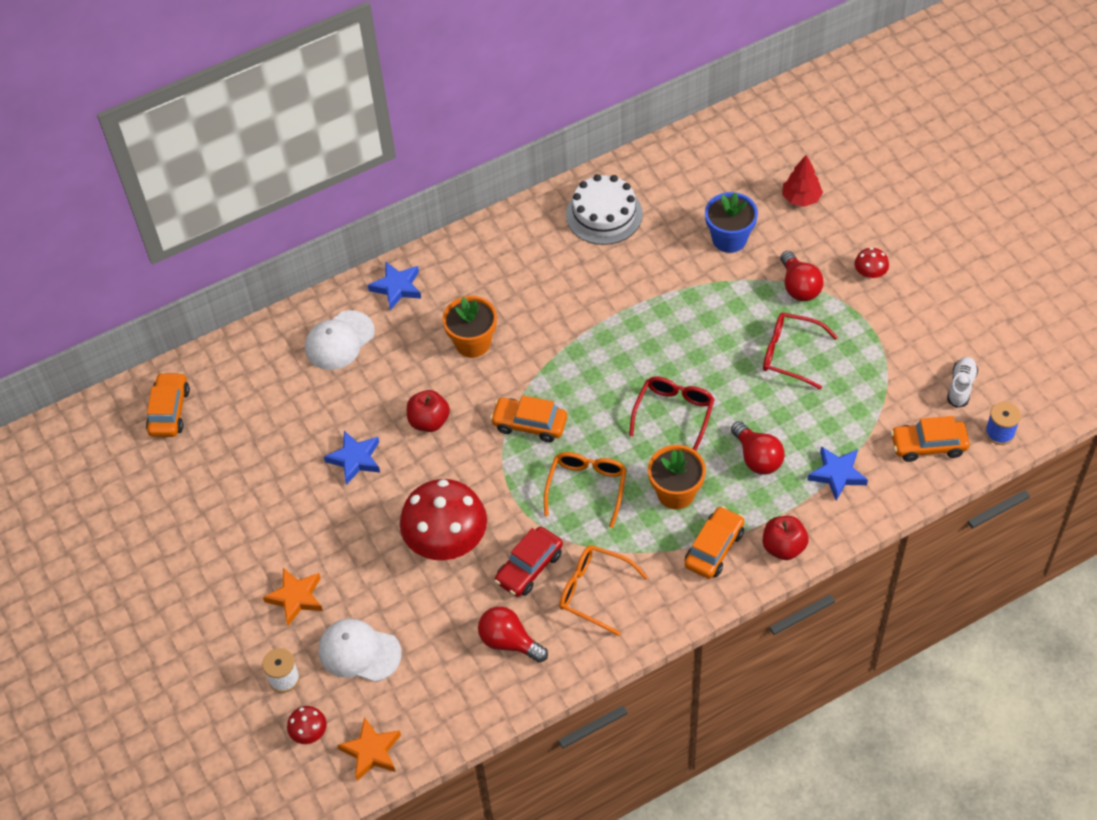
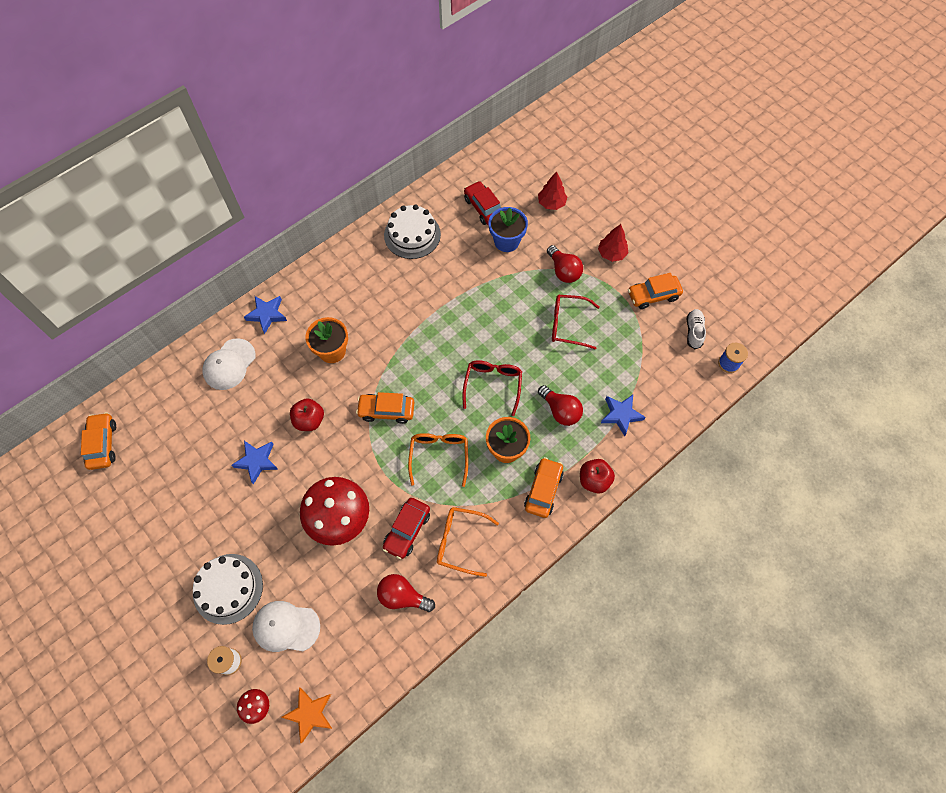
camera: 15 degrees left, 10 degrees up
(296, 598) = (228, 588): orange star -> white cake
(707, 193) = (483, 208): none -> red car
(870, 273) = (611, 253): red mushroom -> red tree
(928, 446) = (681, 381): orange car -> orange car (653, 295)

